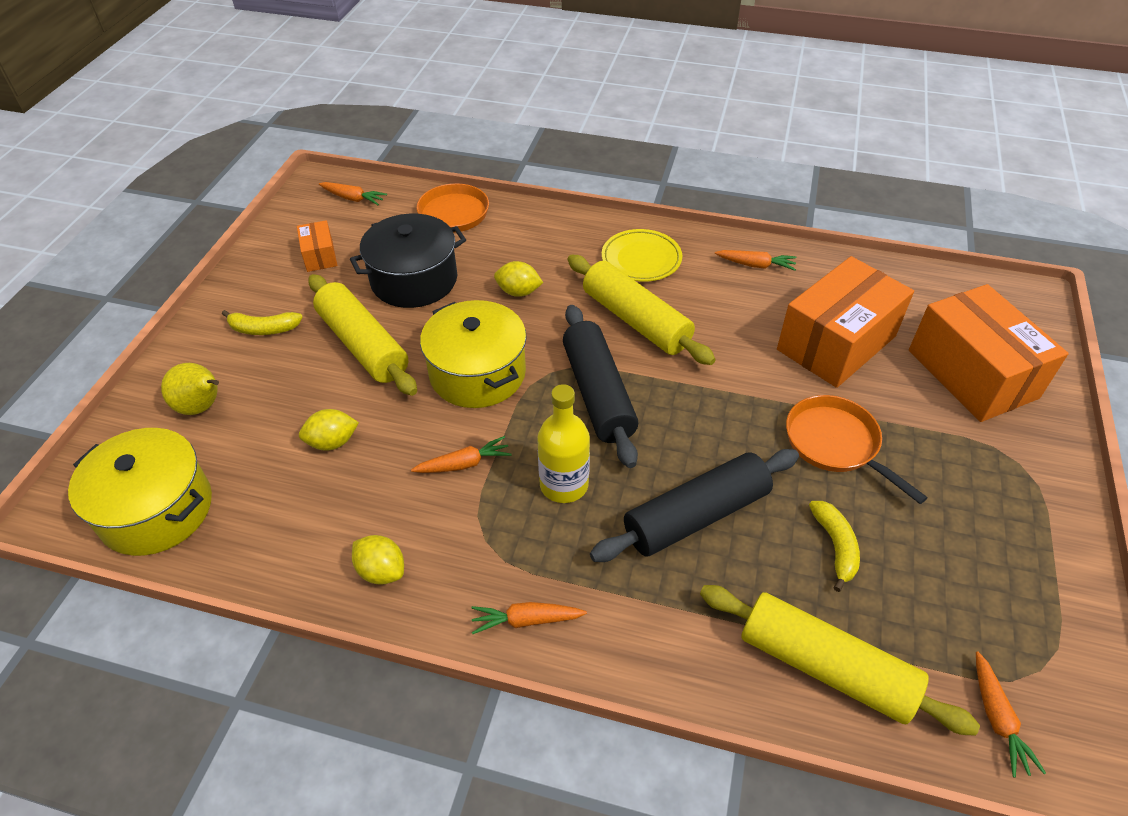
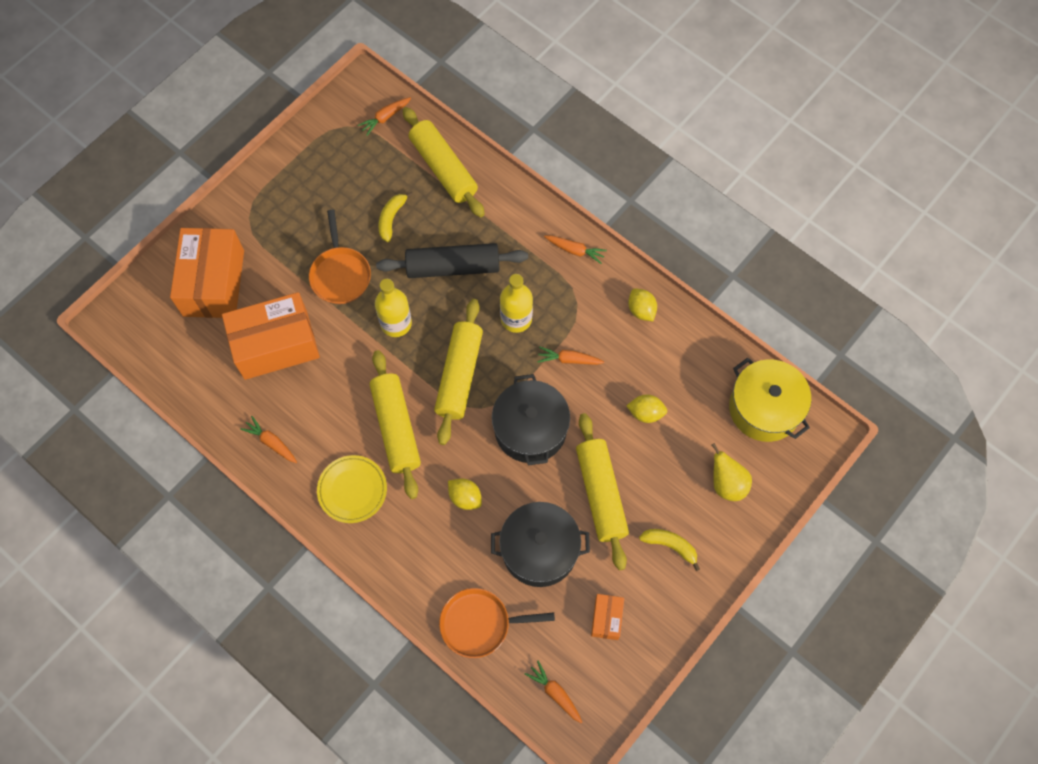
camera: 155 degrees left, 20 degrees up
(477, 373) = (530, 429): yellow pot -> black pot
(598, 393) = (459, 375): black rolling pin -> yellow rolling pin
(718, 417) = (396, 323): none -> yellow bottle
(997, 719) = (385, 118): orange carrot -> orange carrot turned 150 degrees counterclockwise

